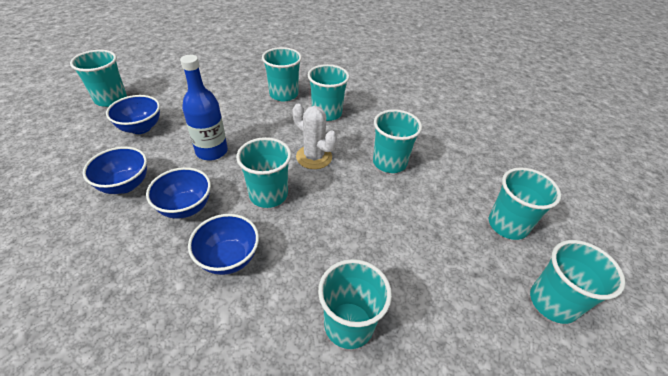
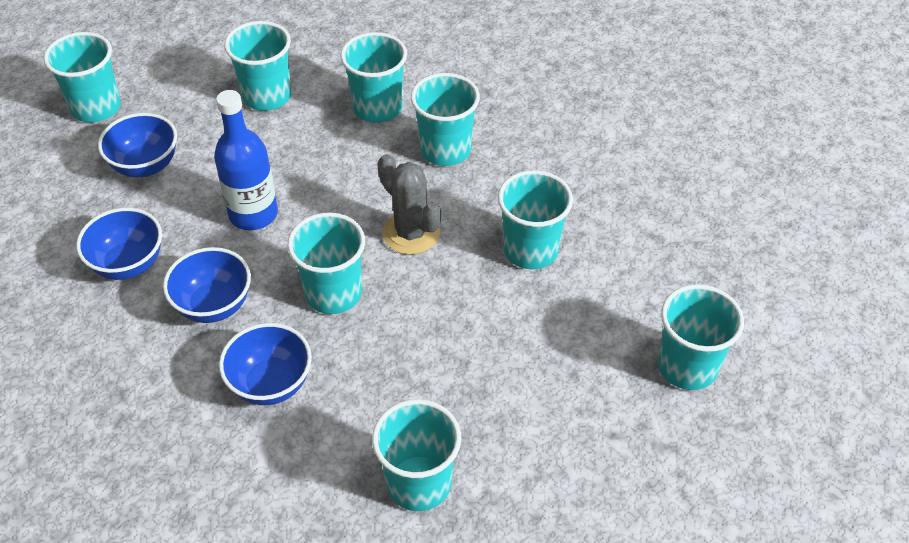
camera: 10 degrees right, 5 degrees up
(314, 157) = (411, 233): white cactus -> grey cactus
(553, 302) = (709, 481): turquoise cup -> turquoise cup (267, 96)

